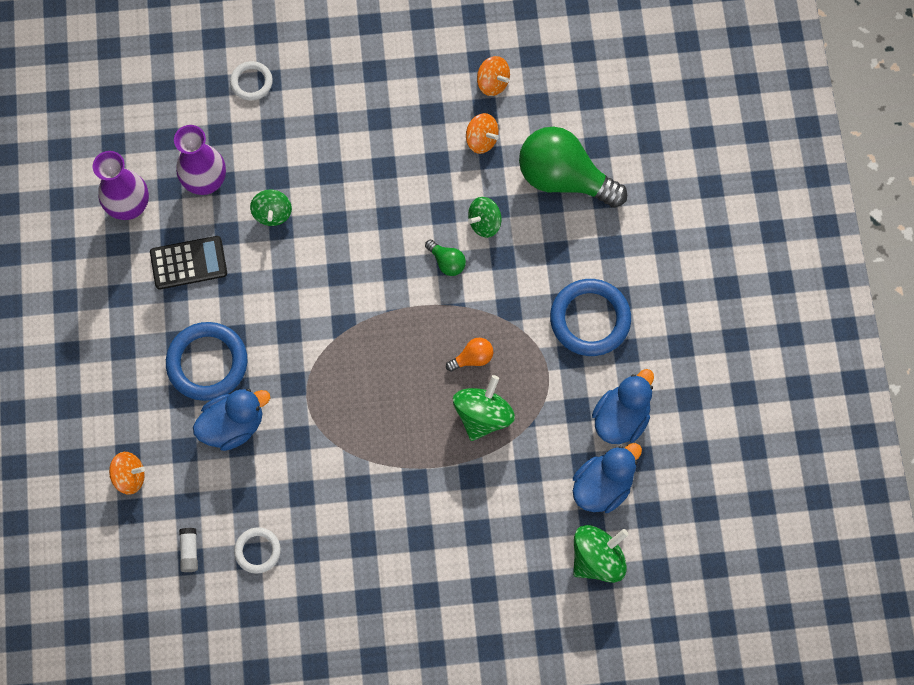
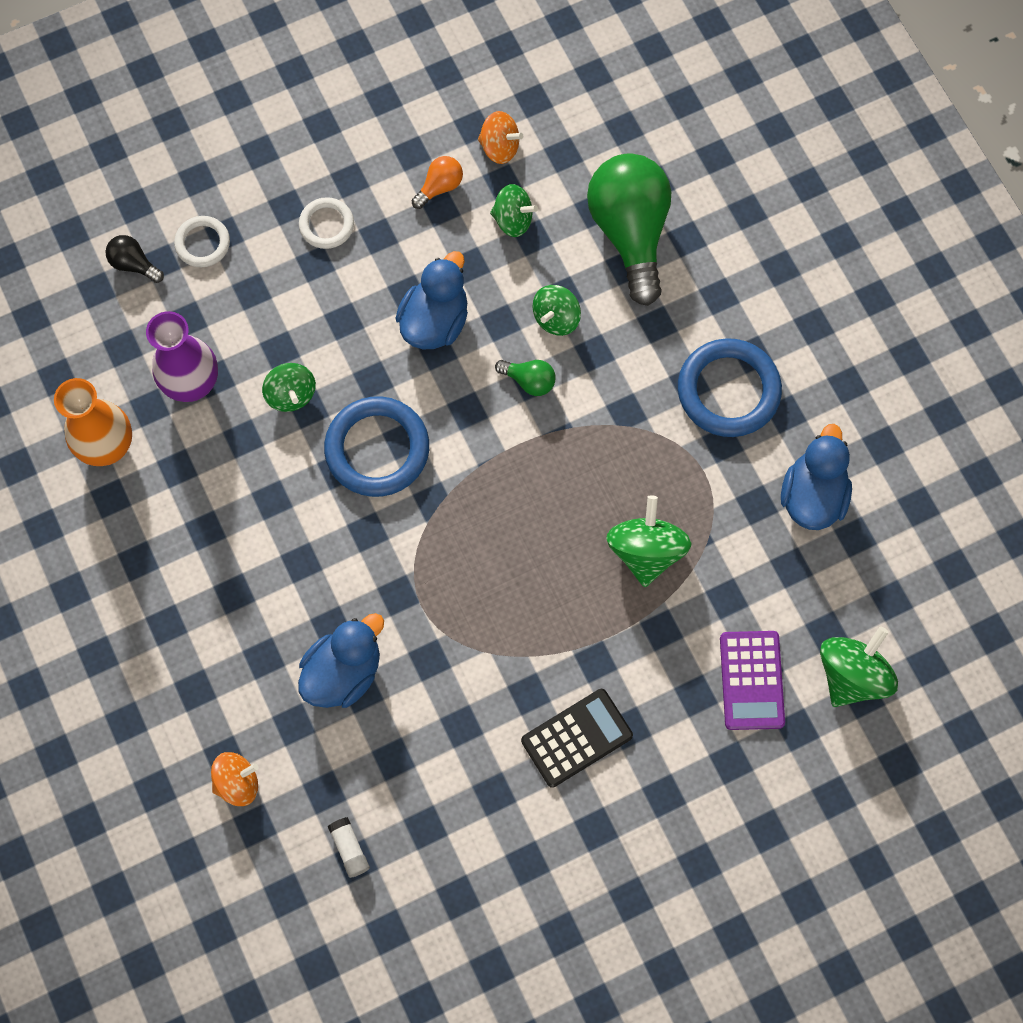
camera: 20 degrees left, 0 degrees up
(129, 206) = (107, 447): purple vase -> orange vase
(188, 263) = (209, 491): black calculator -> black calculator (576, 738)
(197, 81) = (134, 264): none -> black light bulb
(207, 363) = (281, 606): blue ring -> blue ring (377, 449)
(257, 551) = (434, 817): white ring -> white ring (326, 225)
(472, 358) = (606, 486): orange light bulb -> orange light bulb (440, 187)
(481, 140) = (513, 220): orange spinning top -> green spinning top
(522, 536) = (751, 680): none -> purple calculator
(564, 178) = (630, 233): green light bulb -> green light bulb turned 75 degrees clockwise
(602, 486) = (823, 585): blue duck -> blue duck (435, 321)

